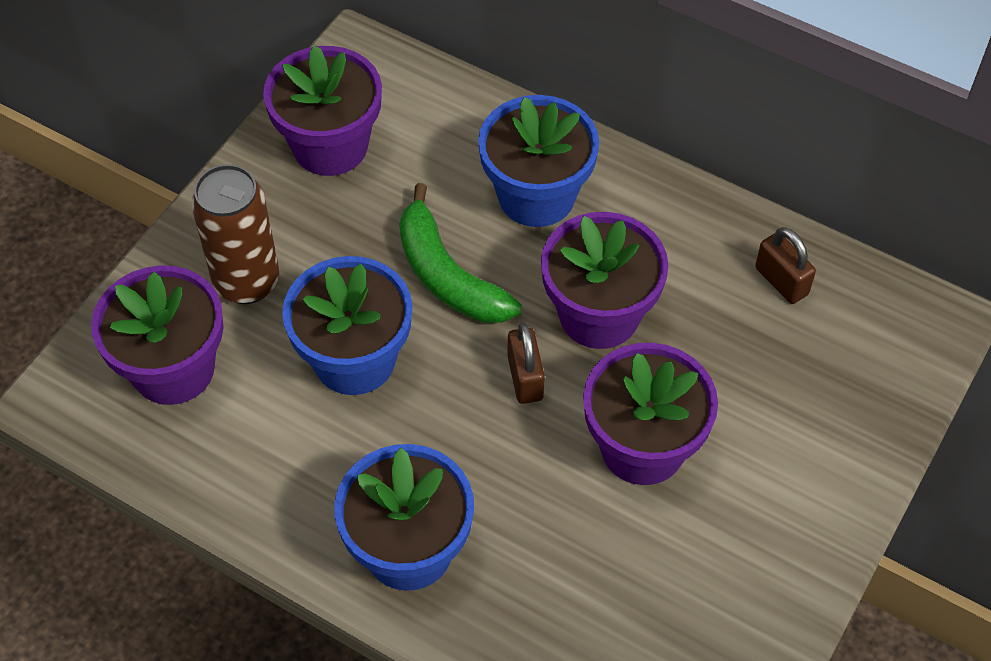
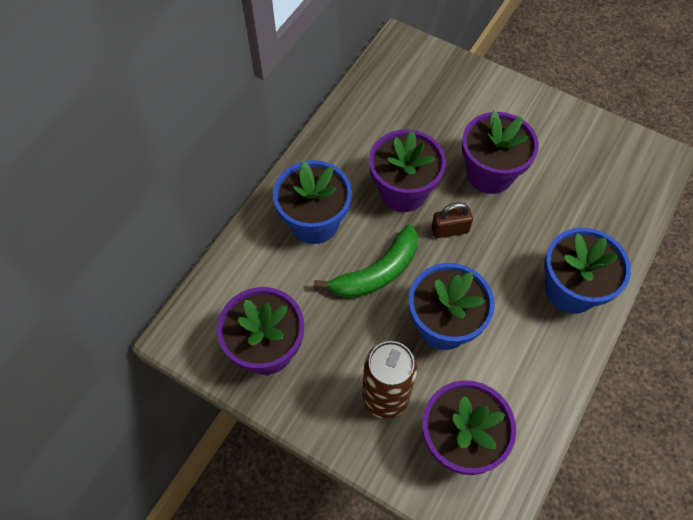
camera: 90 degrees left, 5 degrees up
(781, 281) = (377, 105): brown padlock -> none

